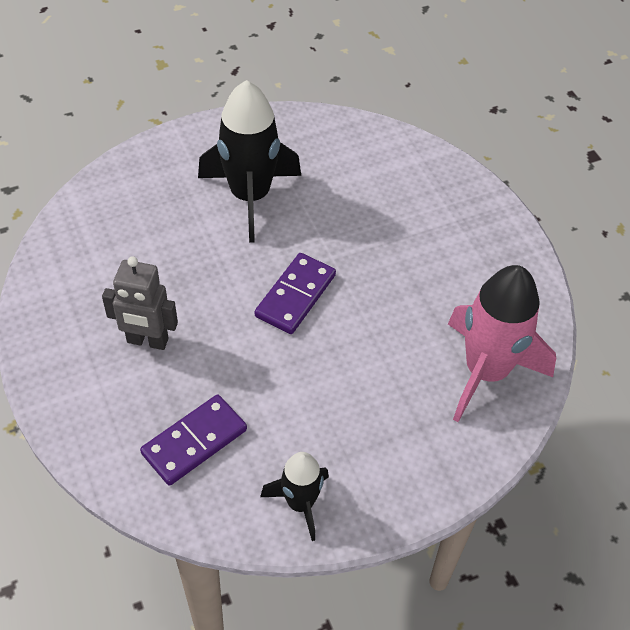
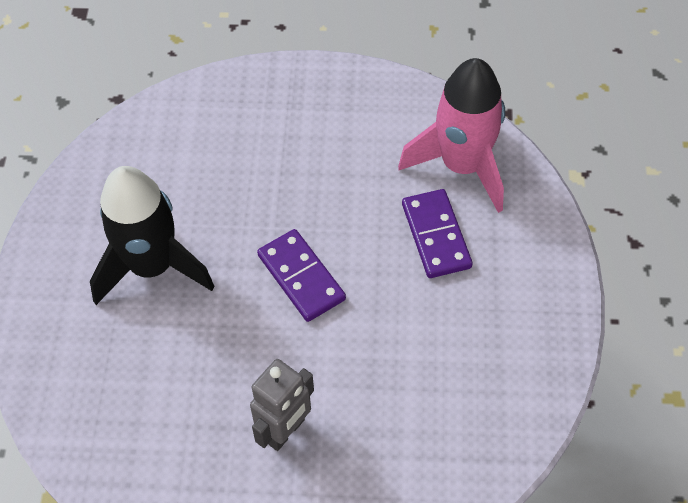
camera: 60 degrees left, 5 degrees up
(194, 441) = (424, 430): purple domino -> purple domino (436, 236)
(300, 503) = (528, 366): black rocket -> none

